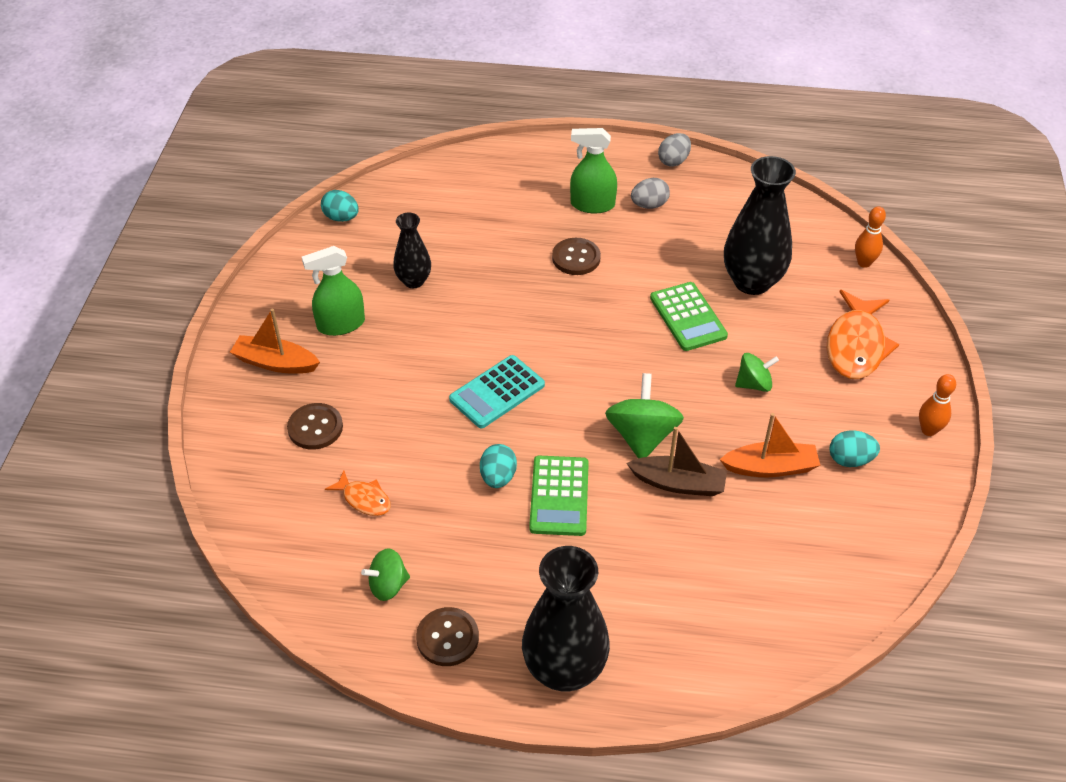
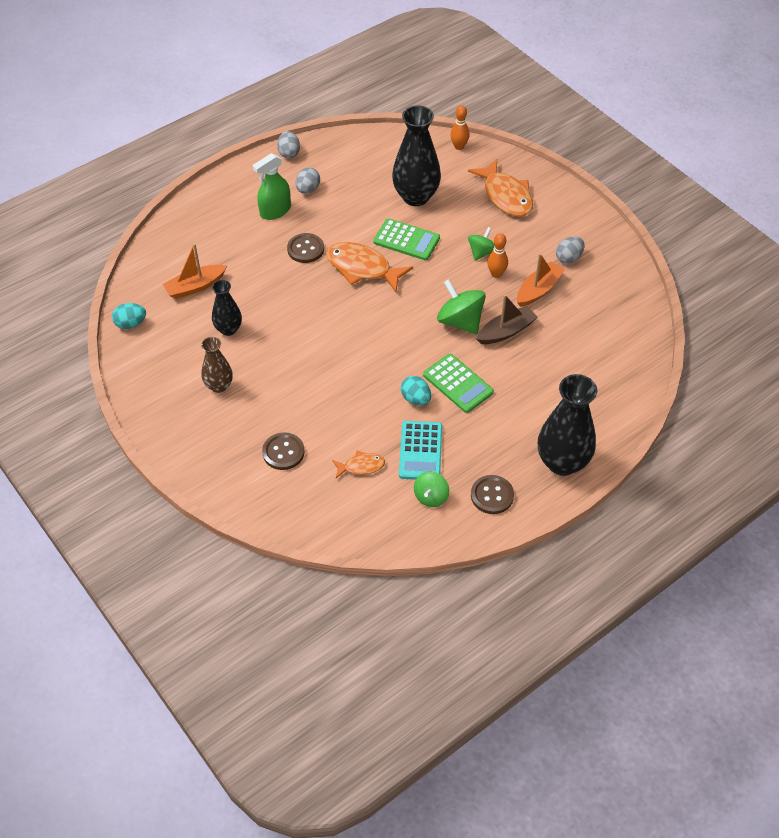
camera: 45 degrees left, 5 degrees up
(275, 363) = (210, 436): orange boat -> orange boat (195, 287)
(341, 324) = (219, 386): green spray bottle -> brown vase
(497, 392) = (358, 355): turquoise calculator -> turquoise calculator (420, 451)
(608, 313) = (362, 268): none -> orange fish
(850, 460) = (568, 258): turquoise egg -> grey egg
(928, 430) = (586, 216): orange bowling pin -> orange bowling pin (496, 274)

